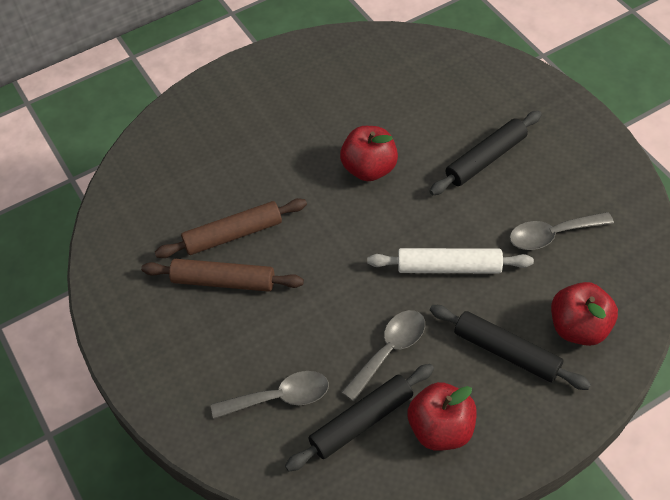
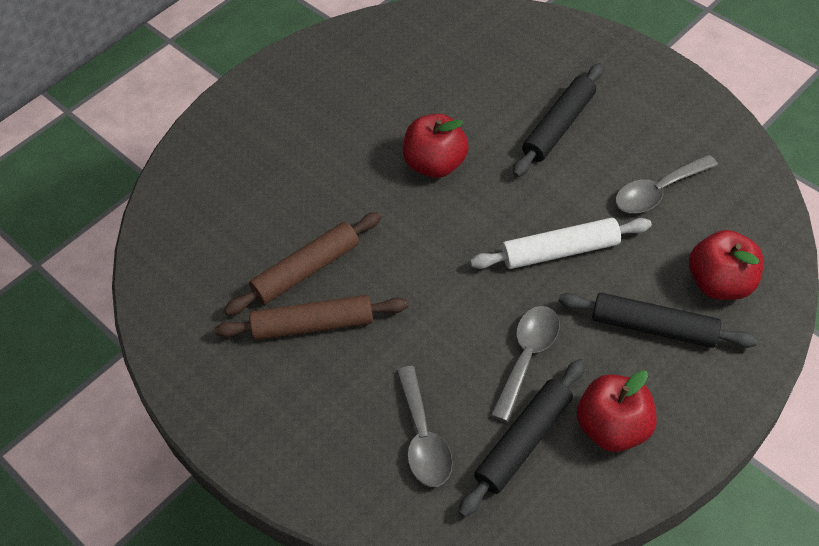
camera: 15 degrees left, 0 degrees up
(280, 397) = (423, 438): grey spoon -> grey spoon turned 105 degrees clockwise

